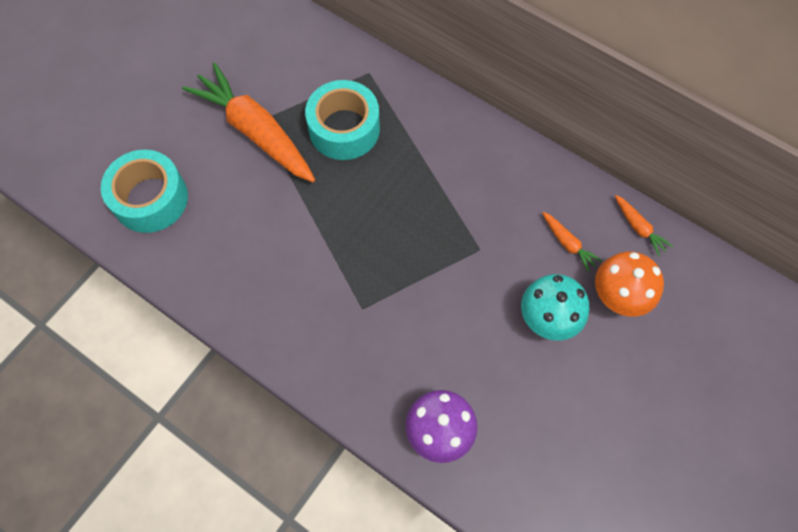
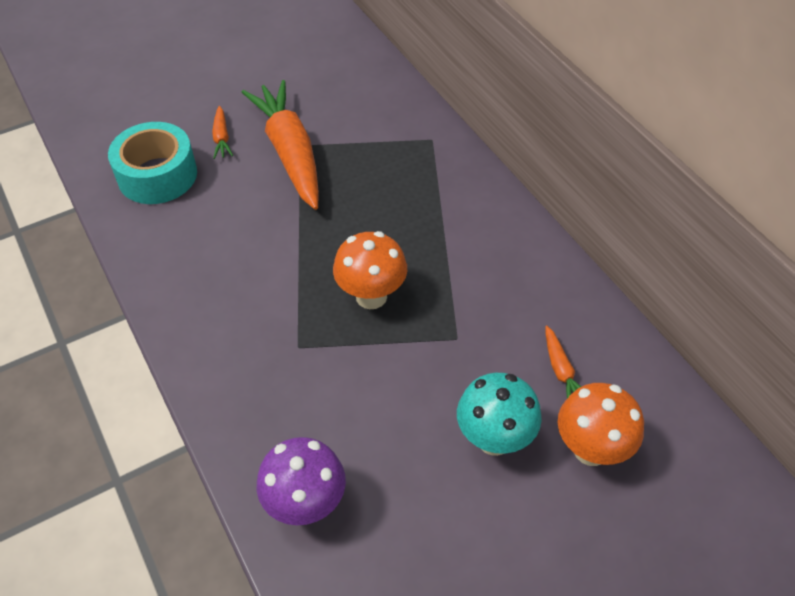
camera: 25 degrees right, 15 degrees down
(344, 129) = (378, 179): turquoise tape -> none
(396, 240) = (371, 296): none -> orange mushroom
(639, 228) = (655, 386): orange carrot -> orange carrot (221, 138)

